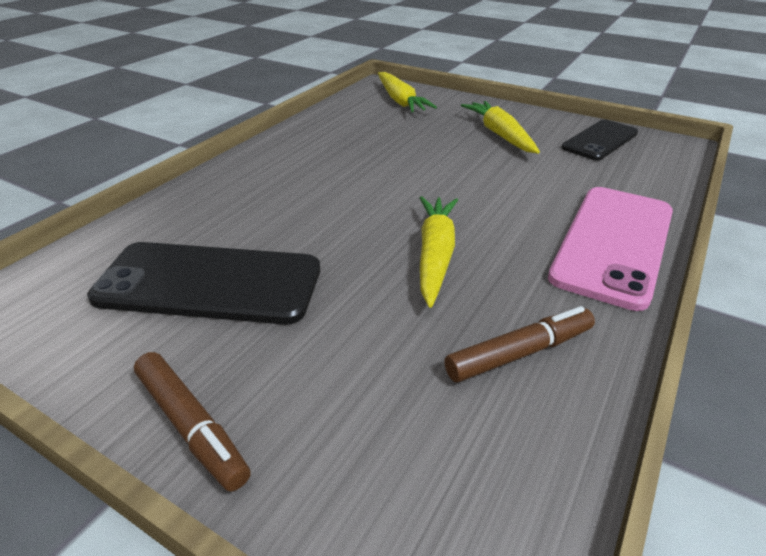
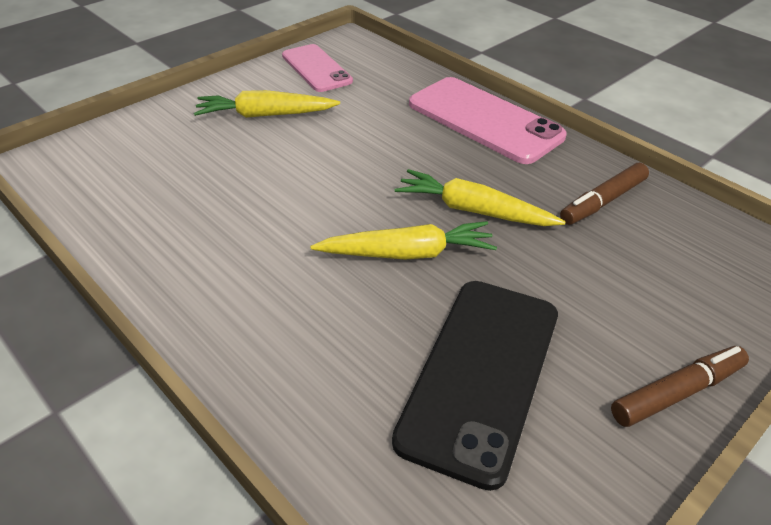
camera: 75 degrees left, 5 degrees up
(400, 101) = (113, 157): yellow carrot -> yellow carrot (407, 253)
(519, 353) = (603, 201): brown marker -> brown marker turned 120 degrees counterclockwise
(600, 140) = (316, 68): black phone -> pink phone

